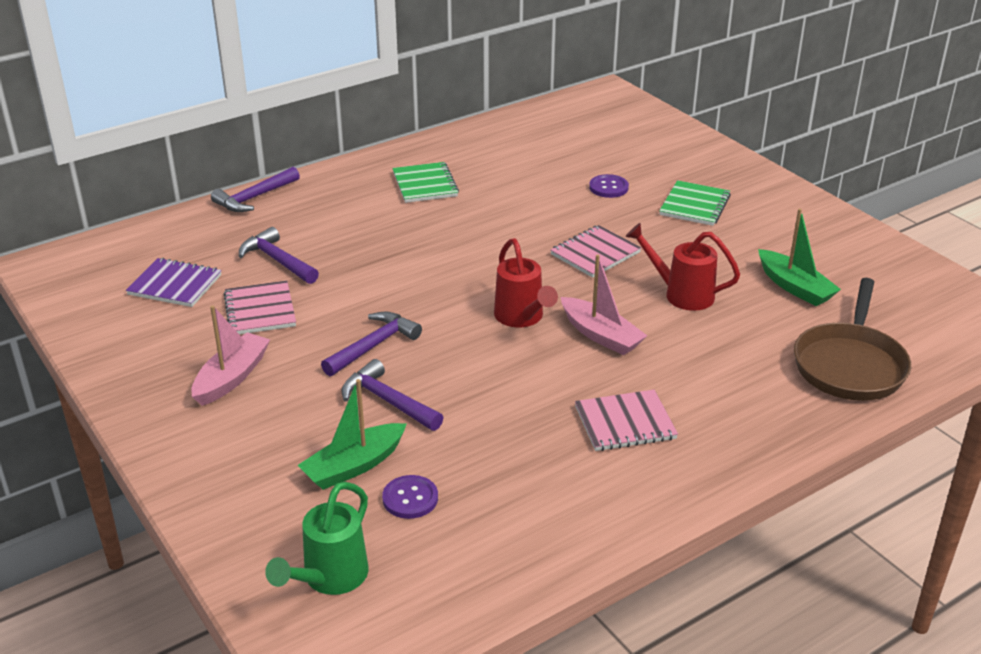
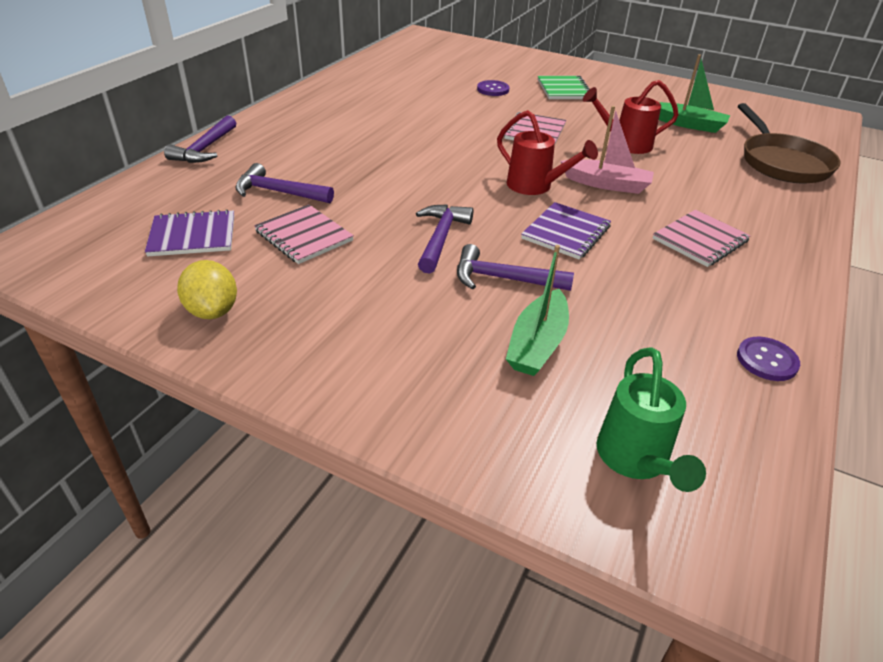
camera: 30 degrees left, 5 degrees up
(137, 356) = (213, 311): none -> yellow lemon
(232, 377) = (336, 302): pink boat -> none
(410, 498) = (617, 355): purple button -> purple button (767, 360)
(425, 184) = (350, 112): green notebook -> none
(496, 375) = (566, 233): none -> purple notebook

